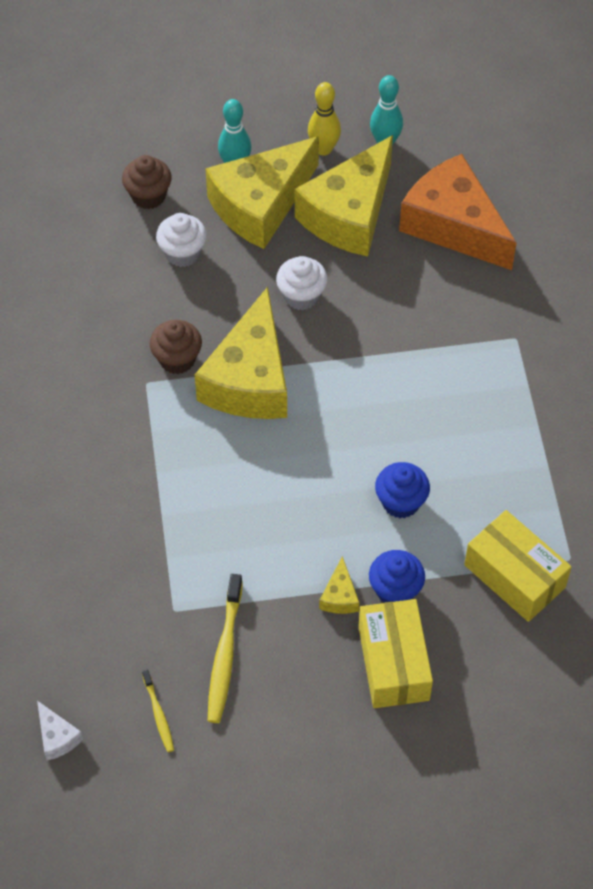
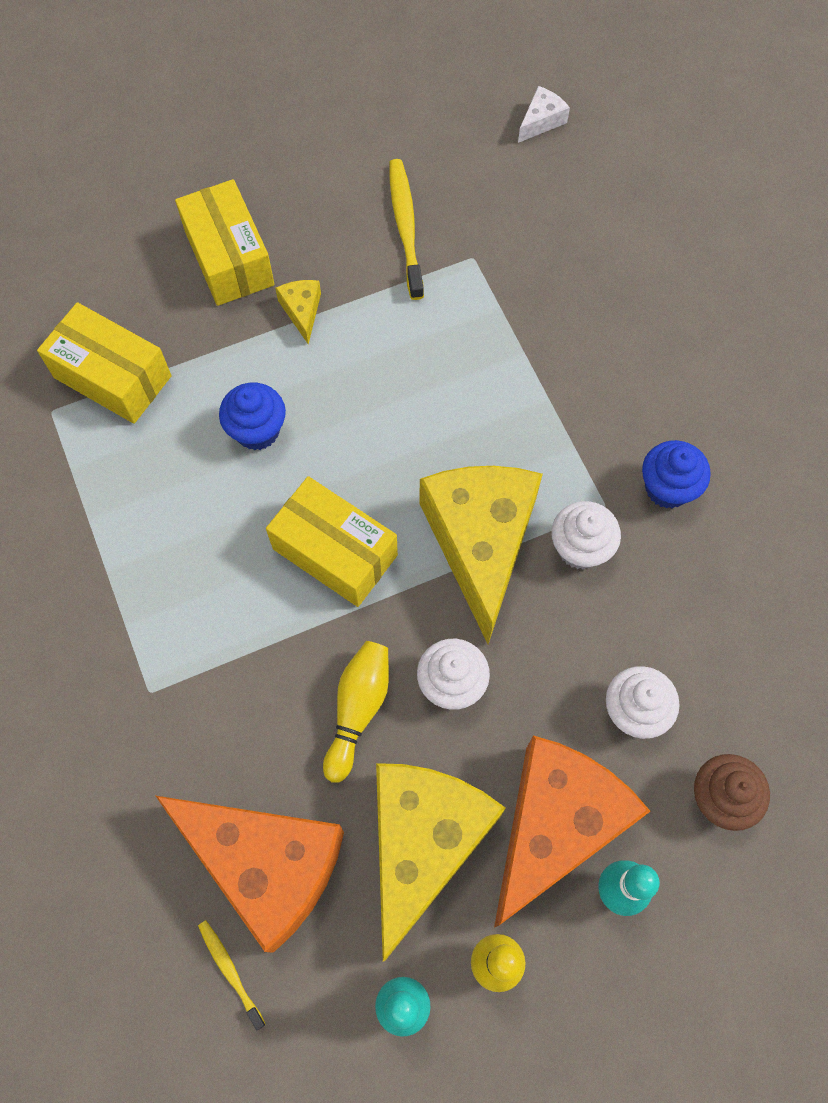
camera: 165 degrees right, 10 degrees up
(57, 737) = (541, 121): white cheese -> white cheese turned 90 degrees clockwise
(158, 714) = (452, 161): yellow toothbrush -> yellow toothbrush (230, 972)
(177, 359) = (580, 548): brown cupcake -> white cupcake
(261, 205) = (555, 825): yellow cheese -> orange cheese
(361, 398) = (335, 552): none -> yellow box
(371, 295) = (358, 710): none -> yellow bowling pin
(395, 590) = (243, 331): blue cupcake -> blue cupcake (667, 488)

